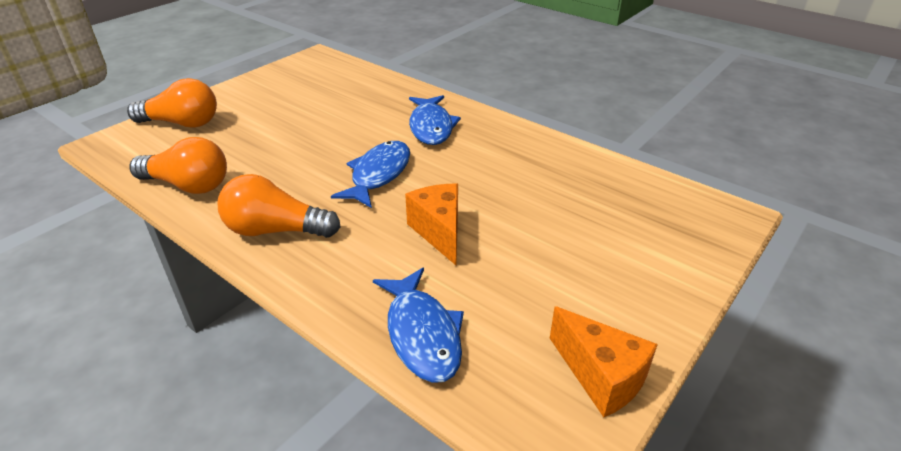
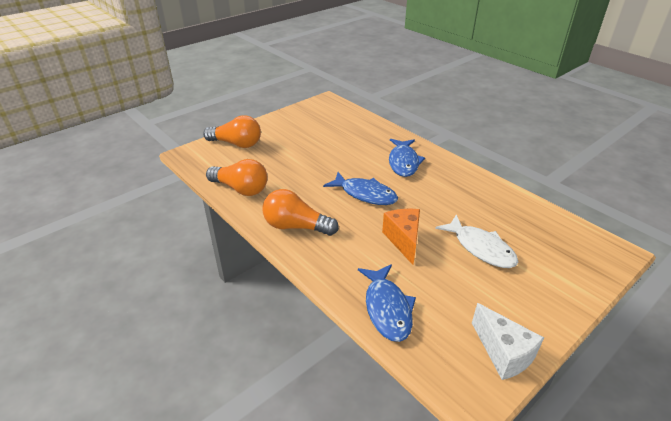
camera: 10 degrees right, 0 degrees up
(378, 174) = (365, 194): blue fish -> blue fish turned 90 degrees clockwise
(550, 230) = (480, 248): none -> white fish
(600, 377) = (503, 353): orange cheese -> white cheese

